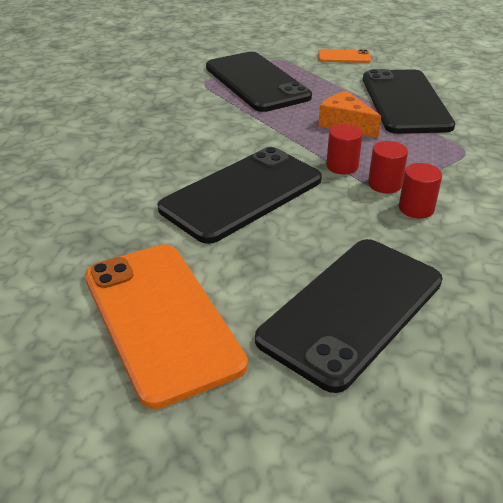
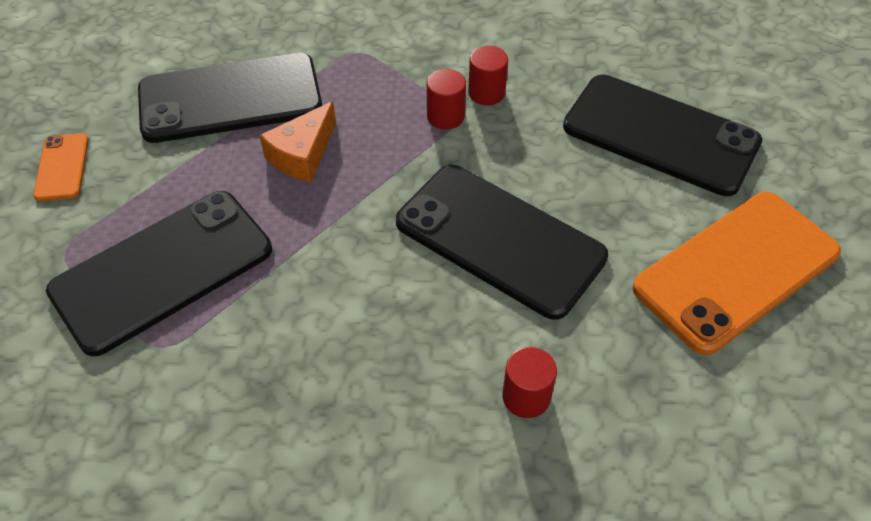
camera: 100 degrees left, 15 degrees up
(342, 166) = (413, 153): red cylinder -> red cylinder (526, 397)

